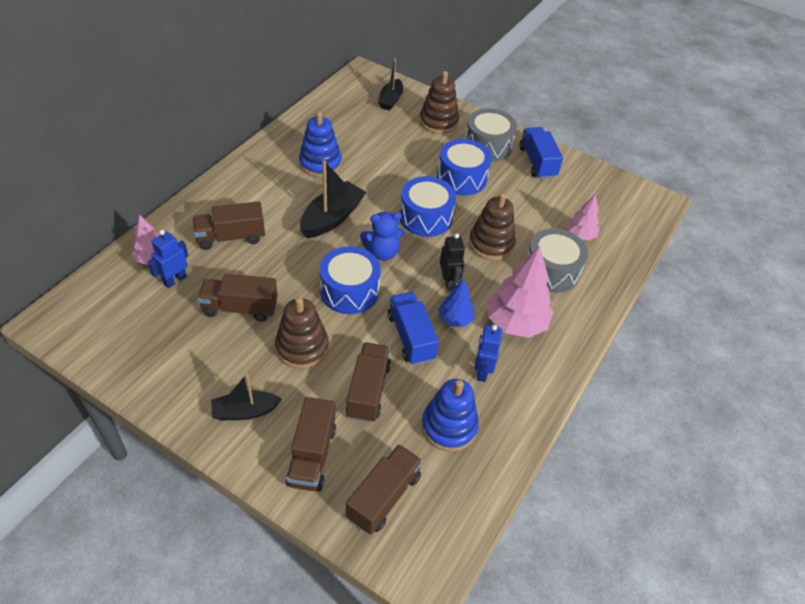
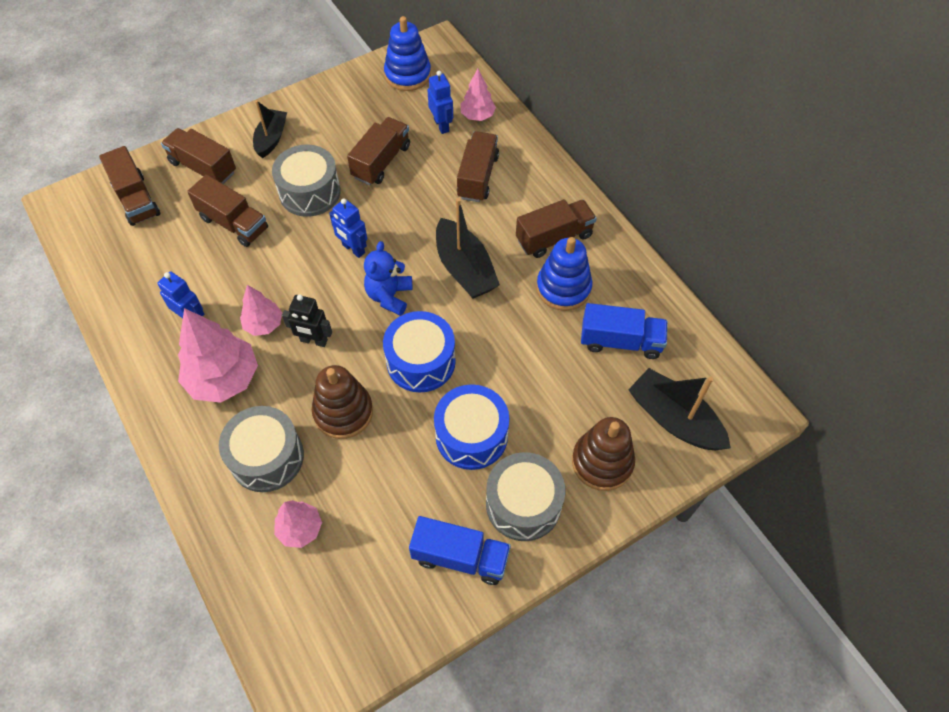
camera: 120 degrees right, 10 degrees up
(276, 178) = (554, 238): none -> brown truck
(302, 347) = (310, 192): brown stacking toy -> grey drum
(349, 291) = (353, 249): blue drum -> blue robot
(390, 100) = (674, 419): black boat -> black boat, size x1.52
(411, 337) = (267, 277): blue truck -> blue truck (620, 341)
(449, 426) = (158, 267): blue stacking toy -> blue stacking toy (408, 75)
(455, 319) = (264, 324): blue tree -> pink tree

